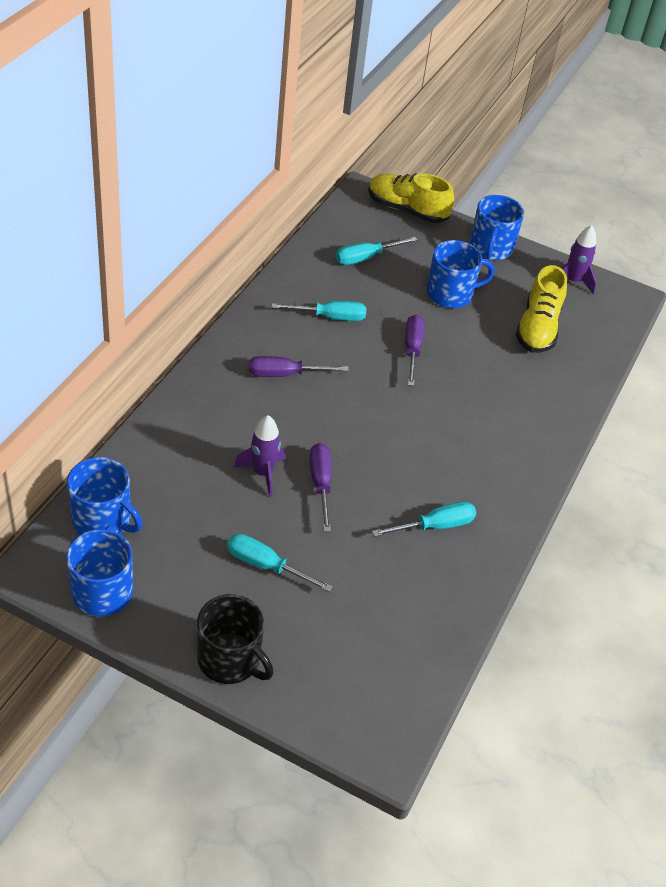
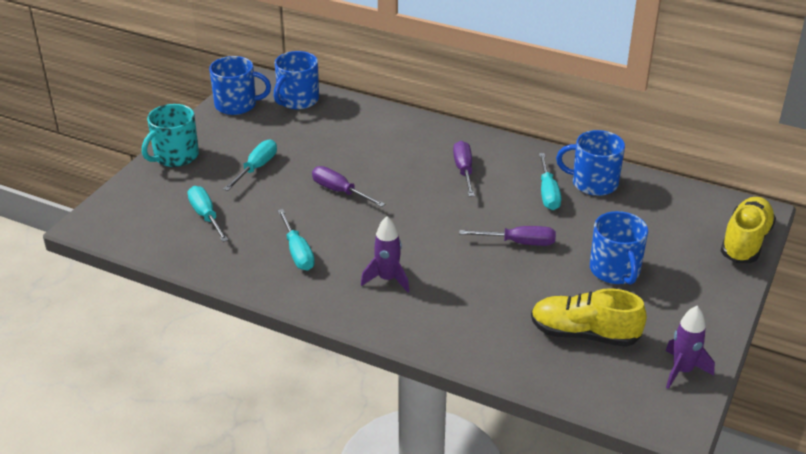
camera: 95 degrees right, 10 degrees down
(230, 660) = (175, 156): black mug -> turquoise mug
(263, 473) = (348, 163): purple rocket -> purple rocket (387, 279)
(320, 484) = (340, 191): purple screwdriver -> purple screwdriver turned 135 degrees counterclockwise
(366, 258) = (647, 214): turquoise screwdriver -> turquoise screwdriver (206, 216)
(491, 248) = (711, 304): blue mug -> blue mug (593, 183)

